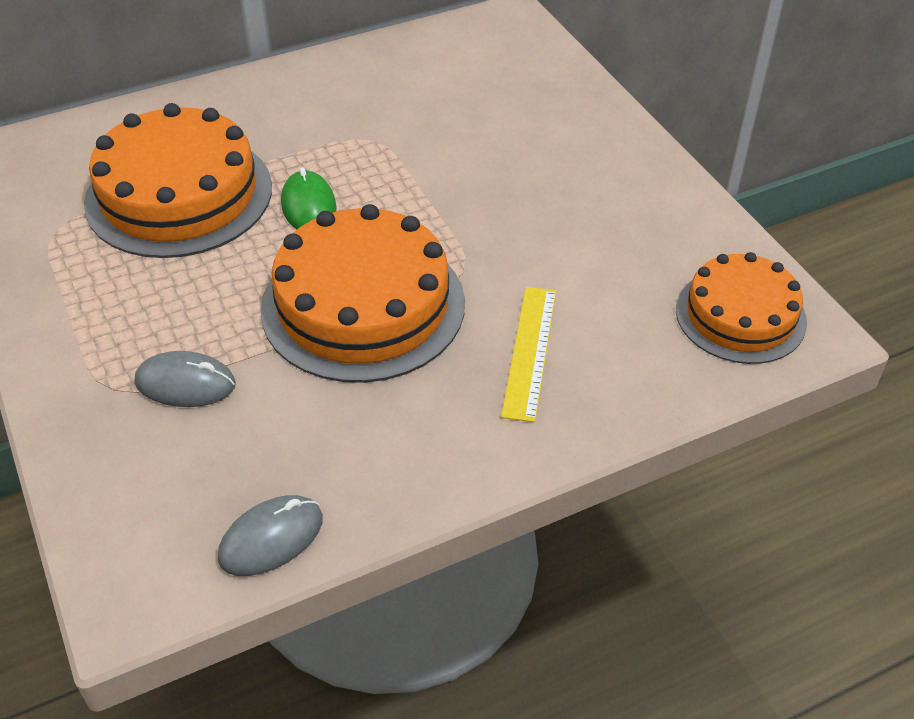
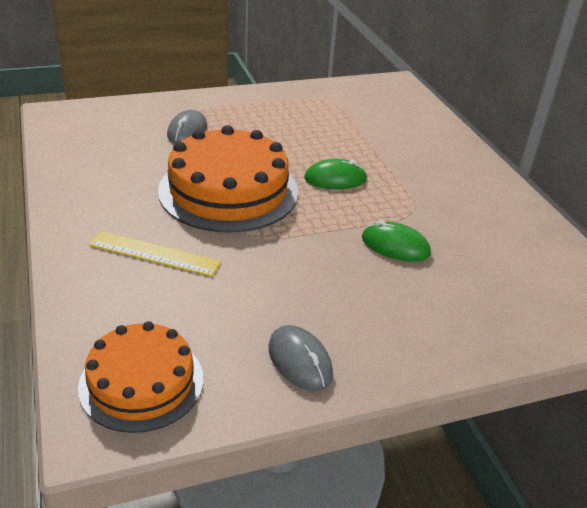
camera: 95 degrees right, 10 degrees down
(179, 194) = (354, 135): orange cake -> none
(271, 538) = (64, 148): grey mouse -> grey mouse (299, 361)
(447, 152) = (395, 245): none -> green mouse

